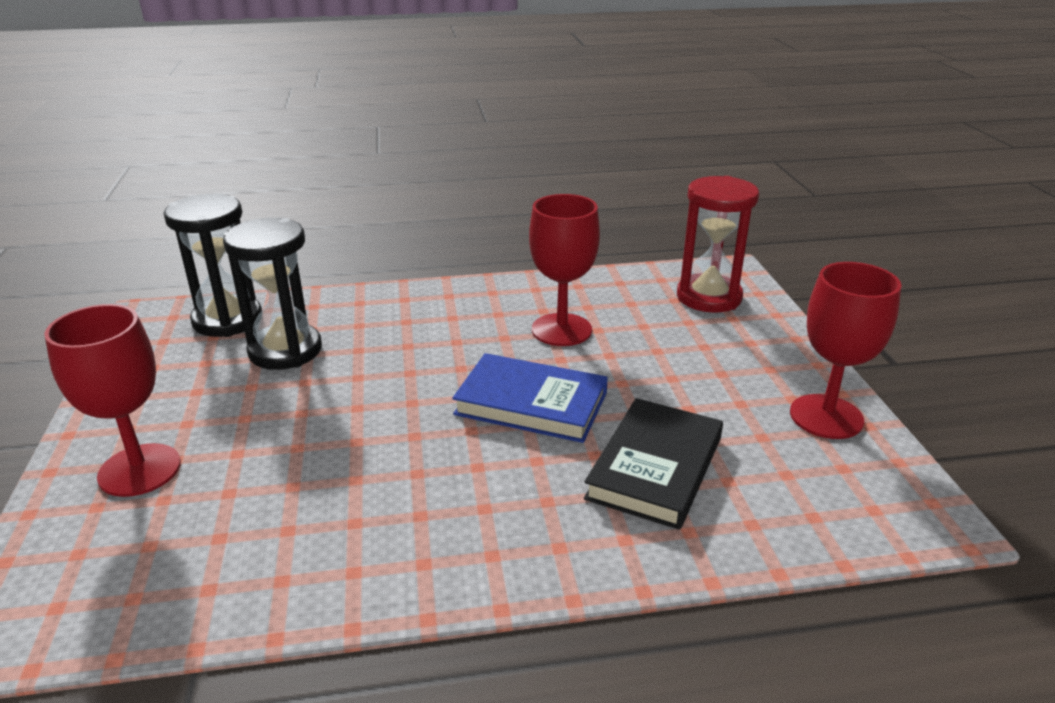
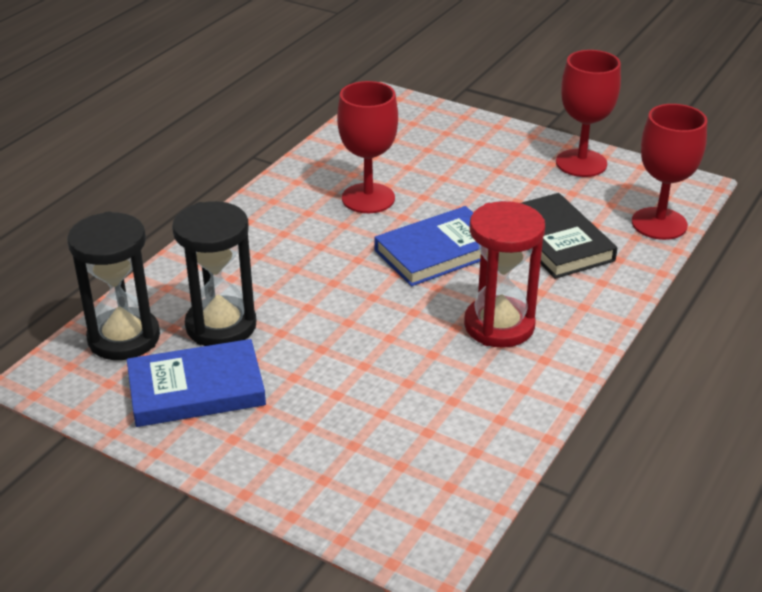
camera: 50 degrees left, 5 degrees up
(139, 470) = (301, 446): red goblet -> red goblet (659, 224)
(185, 380) = (196, 389): none -> blue book
(708, 297) = (410, 126): red hourglass -> red hourglass (499, 325)

